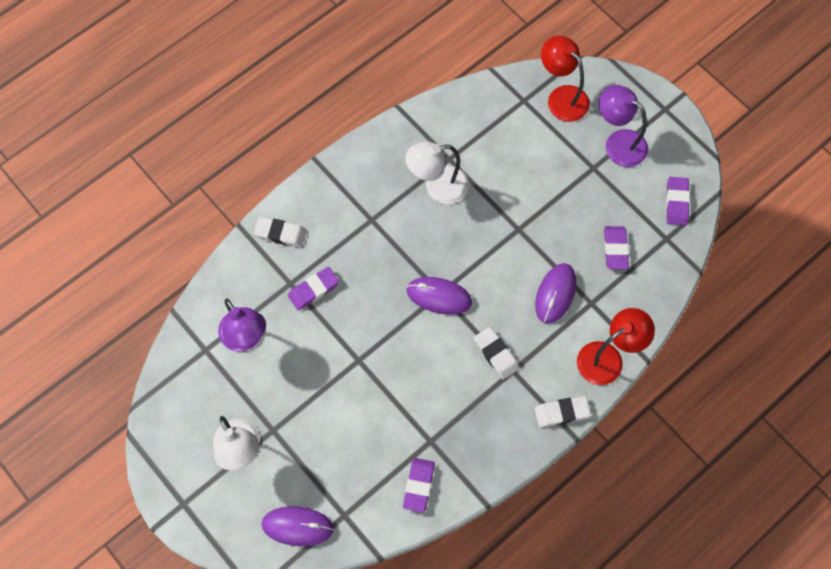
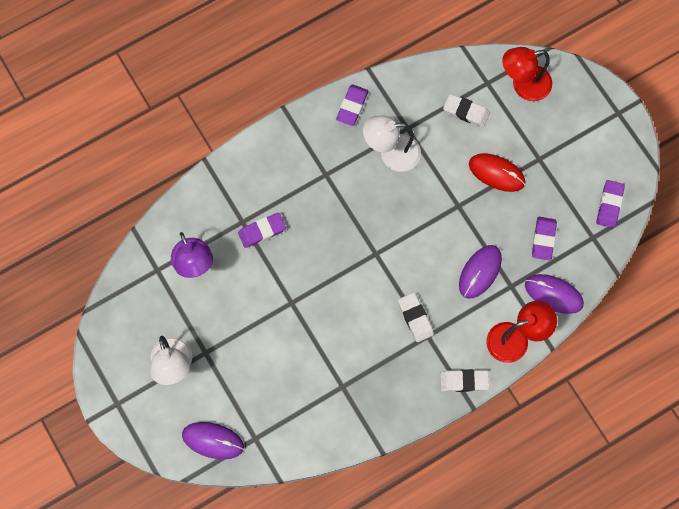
camera: 10 degrees right, 5 degrees up
(280, 233) = (241, 174): white eraser -> white eraser (466, 112)
(419, 485) = (325, 423): purple eraser -> purple eraser (352, 106)
(439, 296) = (374, 256): purple mouse -> purple mouse (553, 294)
(552, 189) = (496, 173): none -> red mouse
(562, 97) = (523, 85): red lamp -> red lamp turned 75 degrees counterclockwise
(618, 143) = (567, 138): purple lamp -> none

